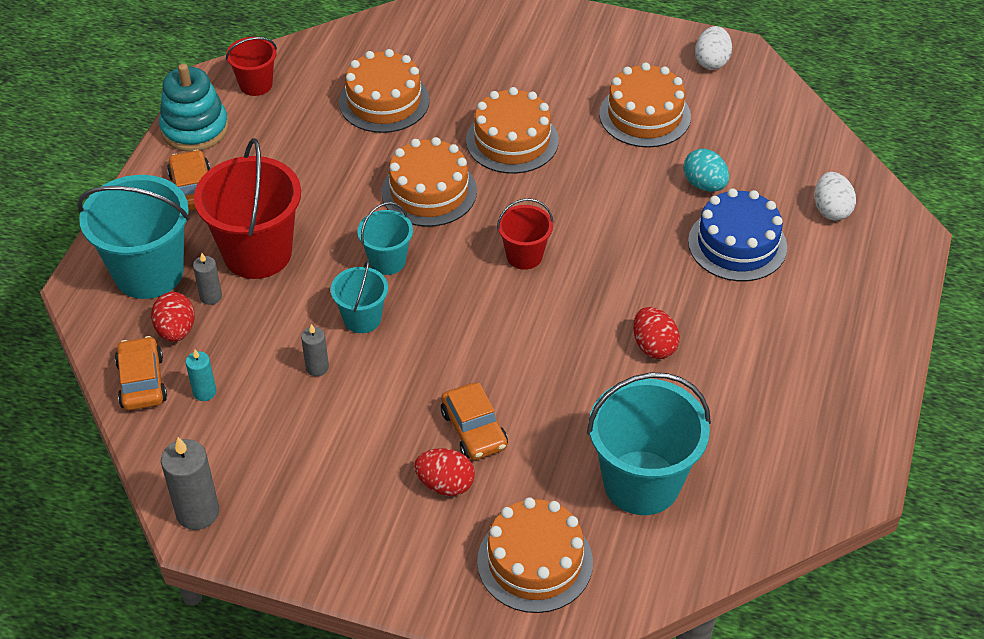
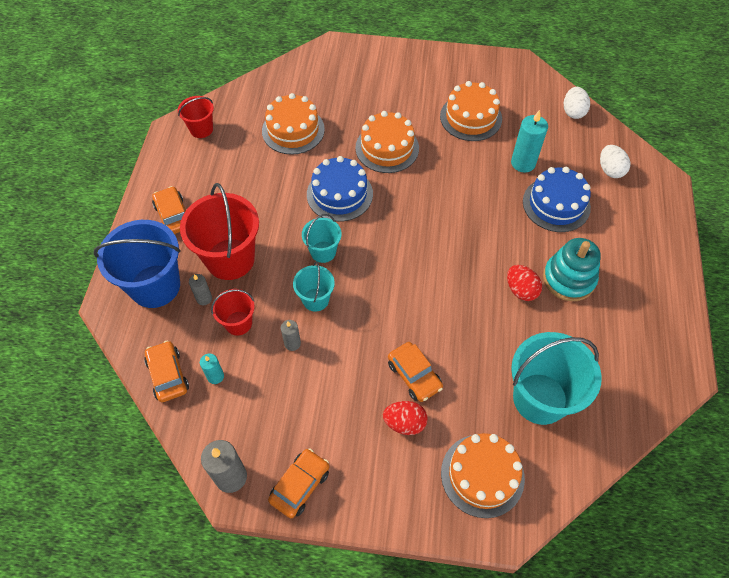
camera: 10 degrees left, 10 degrees up
(149, 273) = (155, 286): turquoise bucket -> blue bucket
(176, 331) = (184, 329): red egg -> none
(195, 129) = (165, 168): turquoise stacking toy -> turquoise stacking toy (568, 279)
(286, 536) = (300, 485): none -> orange car
(429, 191) = (339, 194): orange cake -> blue cake
(524, 256) = (416, 234): red bucket -> red bucket (238, 323)
(704, 184) = (523, 163): turquoise egg -> turquoise candle
(711, 61) = (504, 73): white egg -> white egg (573, 112)

